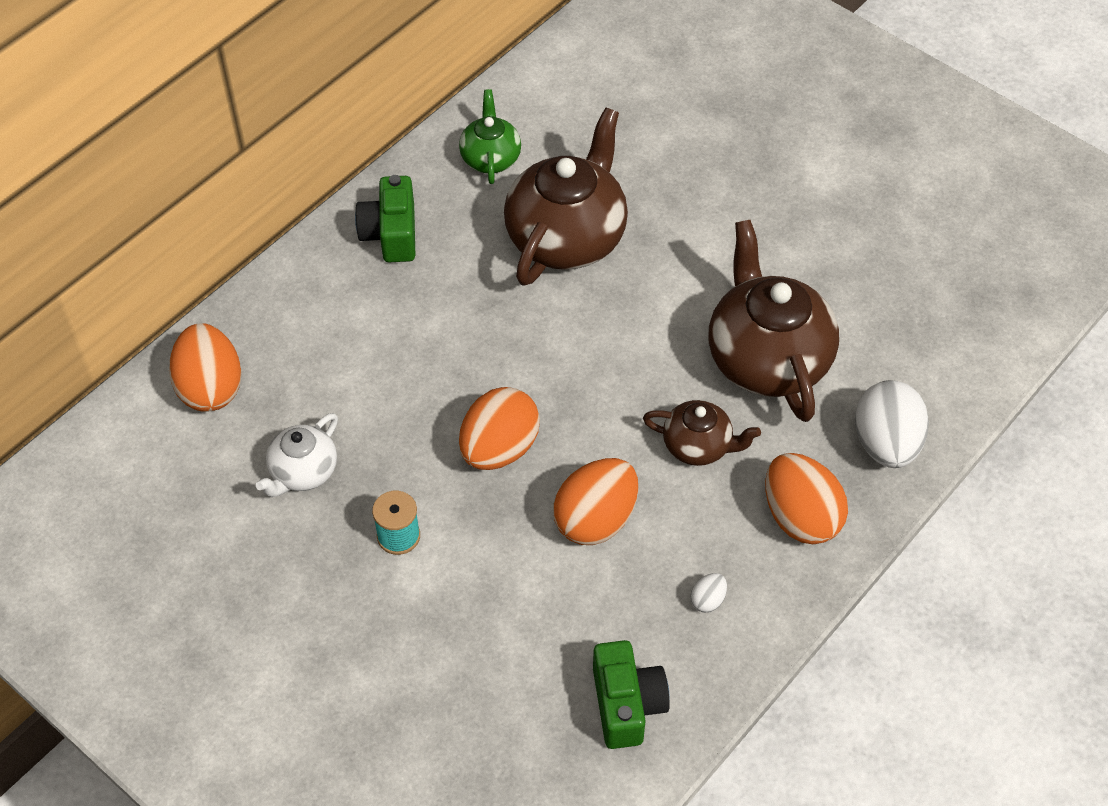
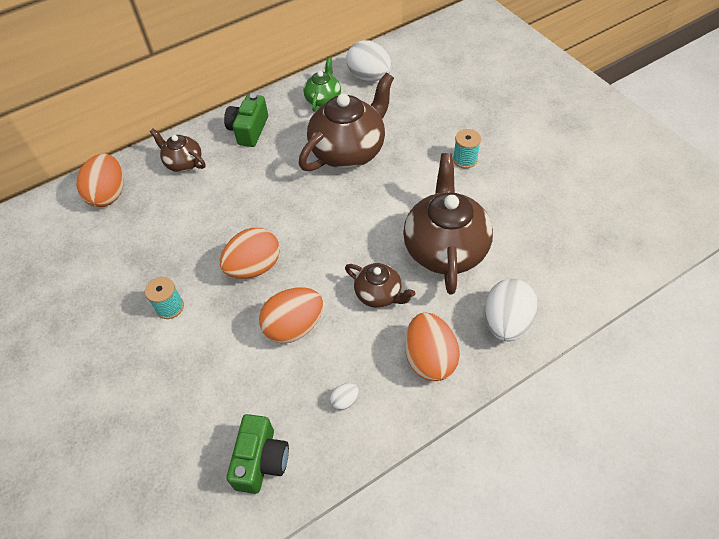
camera: 20 degrees right, 0 degrees up
(303, 472) = (134, 254): white teapot -> none
(309, 310) = (183, 163): none -> brown teapot
(549, 105) = (369, 77): none -> white egg
(748, 216) = (465, 159): none -> turquoise spool

